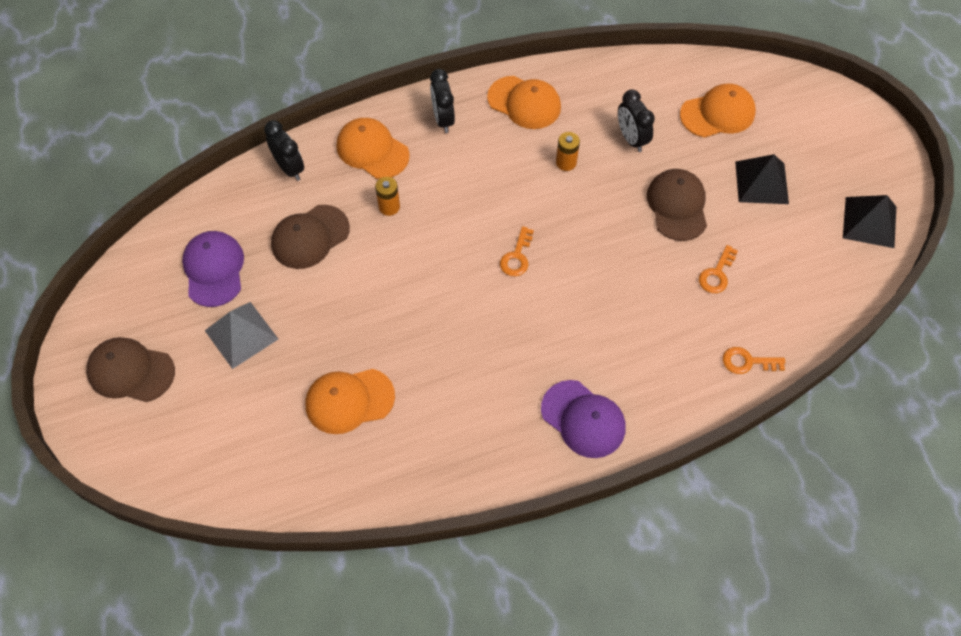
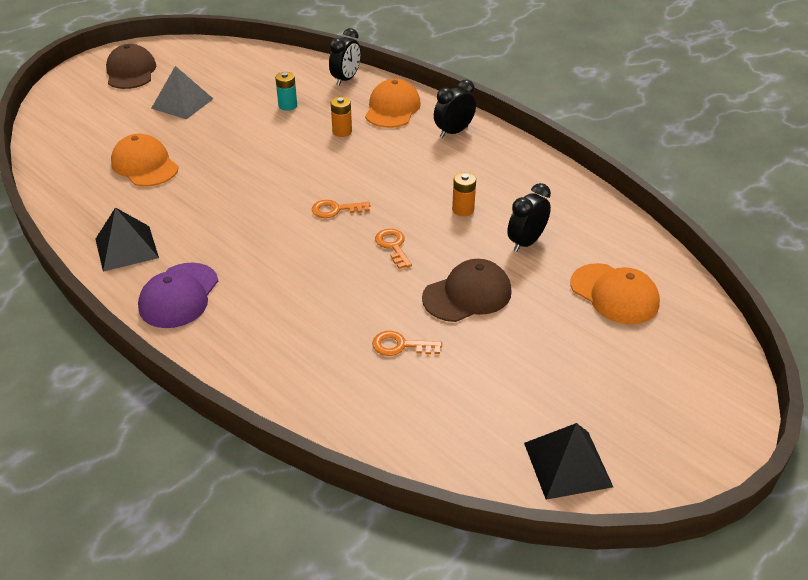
camera: 65 degrees right, 20 degrees down
(214, 269) = (233, 77): purple cap -> none
(310, 237) = (287, 105): brown cap -> turquoise battery
(524, 103) = (511, 168): orange cap -> none
(747, 362) = (301, 398): orange key -> orange key (393, 246)
(761, 182) = (549, 351): black pyramid -> black pyramid (126, 248)

